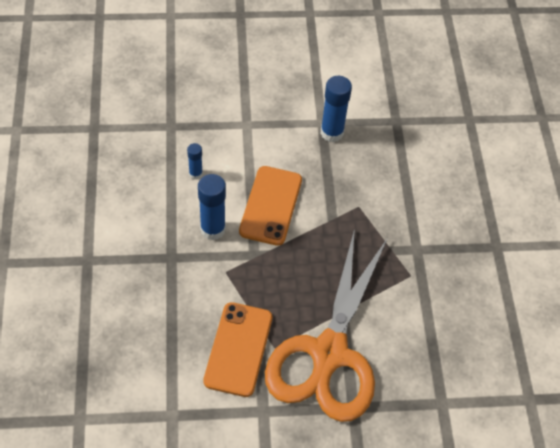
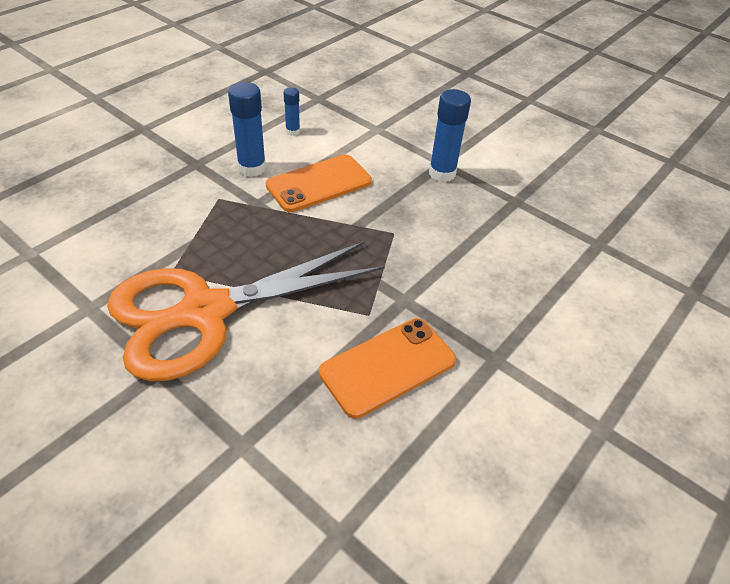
camera: 45 degrees right, 10 degrees down
(238, 349) = (144, 251): orange phone -> orange phone (388, 367)

